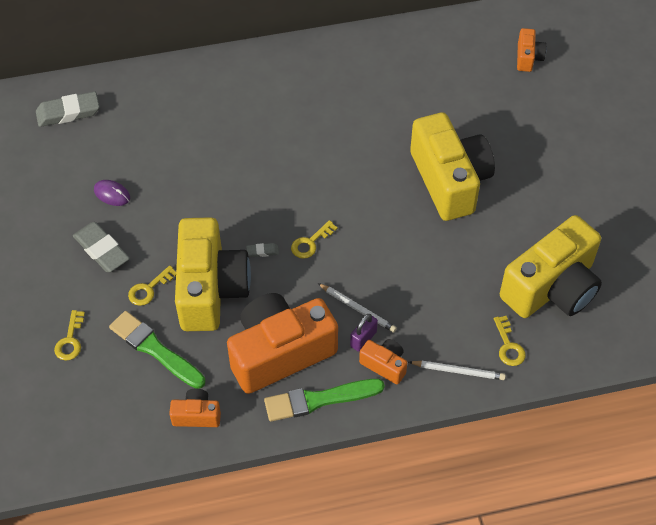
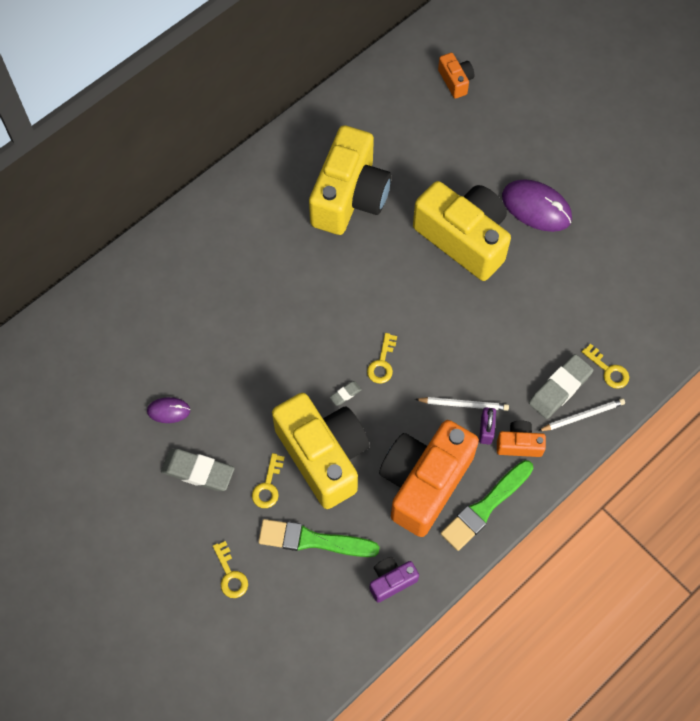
camera: 30 degrees left, 10 degrees up
(68, 112) = (67, 349): grey eraser -> grey eraser (560, 388)
(196, 415) = (391, 581): orange camera -> purple camera
(532, 186) = (536, 207): none -> purple mouse
(552, 288) = (610, 297): yellow camera -> yellow camera (350, 197)

